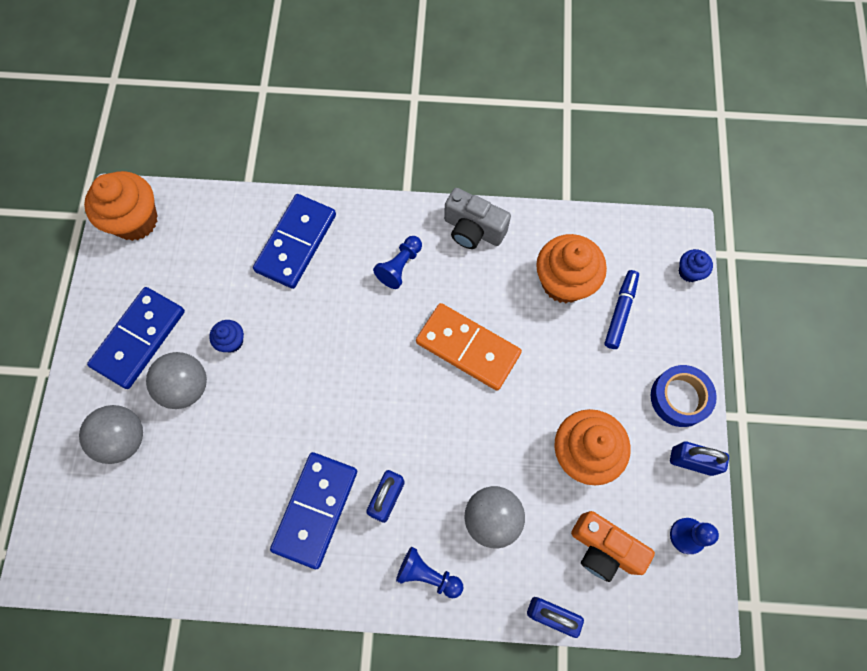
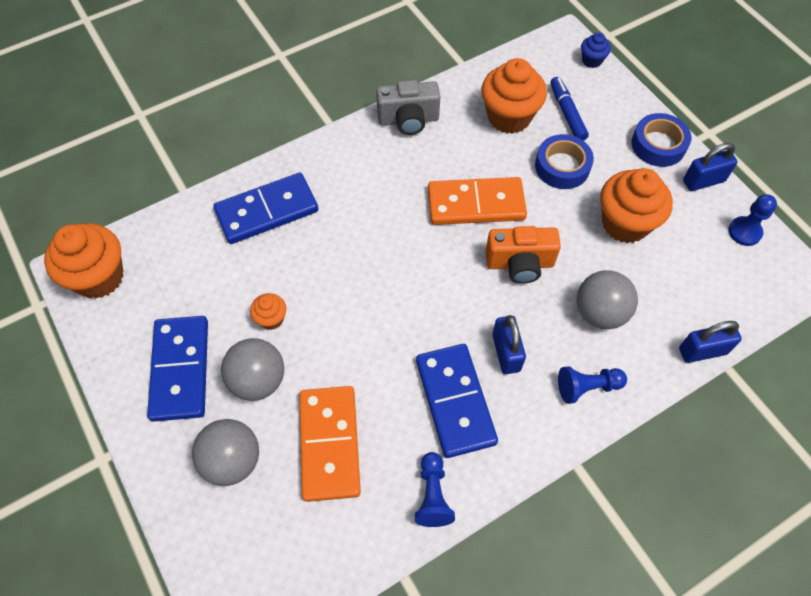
camera: 35 degrees left, 10 degrees down
(199, 476) = (330, 444): none -> orange domino
(232, 341) = (271, 319): blue cupcake -> orange cupcake
(296, 243) = (267, 211): blue domino -> blue domino turned 75 degrees clockwise
(400, 266) = (371, 178): blue pawn -> blue pawn (433, 495)
(572, 361) = (562, 166): none -> blue tape
(603, 548) = (697, 279): orange camera -> orange camera (520, 264)

